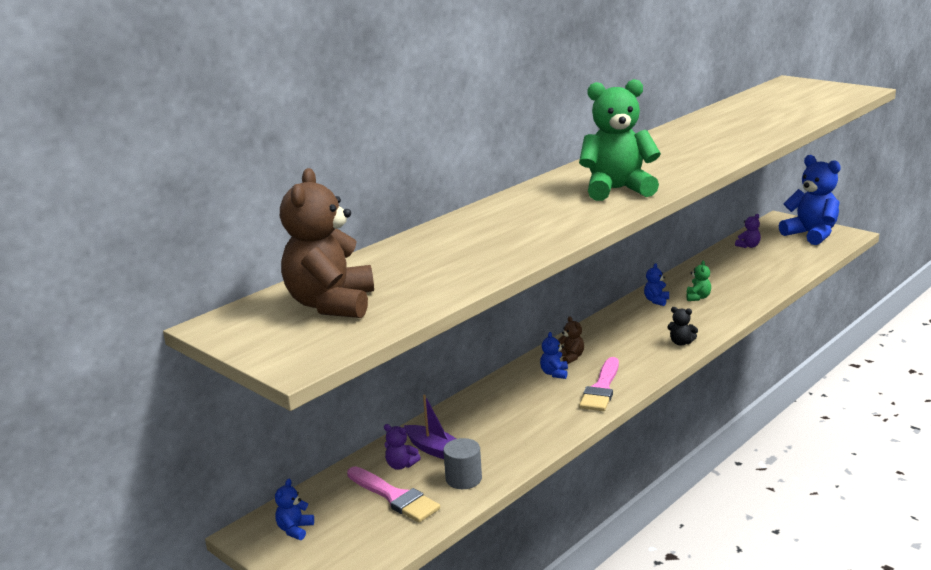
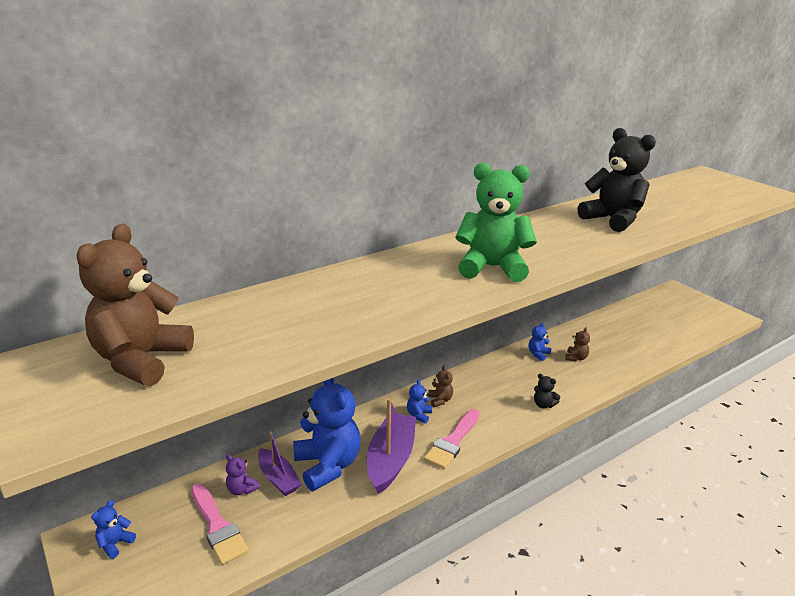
camera: 10 degrees right, 5 degrees up
(463, 479) = (286, 520): grey cylinder -> none
(544, 414) = (390, 459): none -> purple boat
(698, 297) = (576, 358): green teddy bear -> brown teddy bear
(714, 135) = (612, 220): none -> black teddy bear
(748, 246) = (639, 312): purple teddy bear -> none
(811, 234) = (699, 310): blue teddy bear -> blue teddy bear (328, 465)

